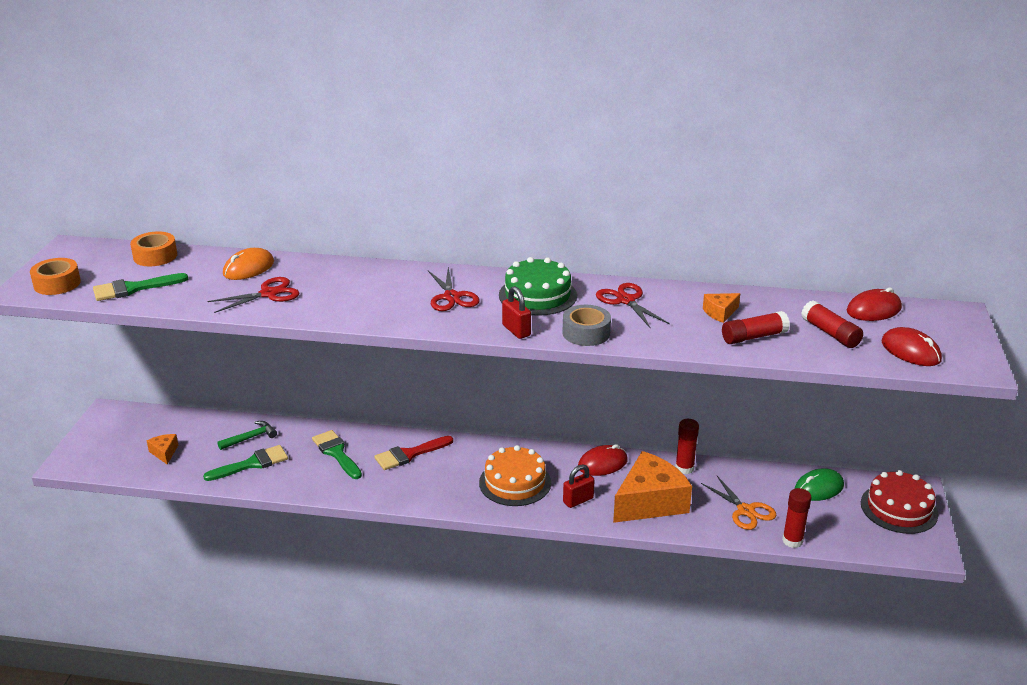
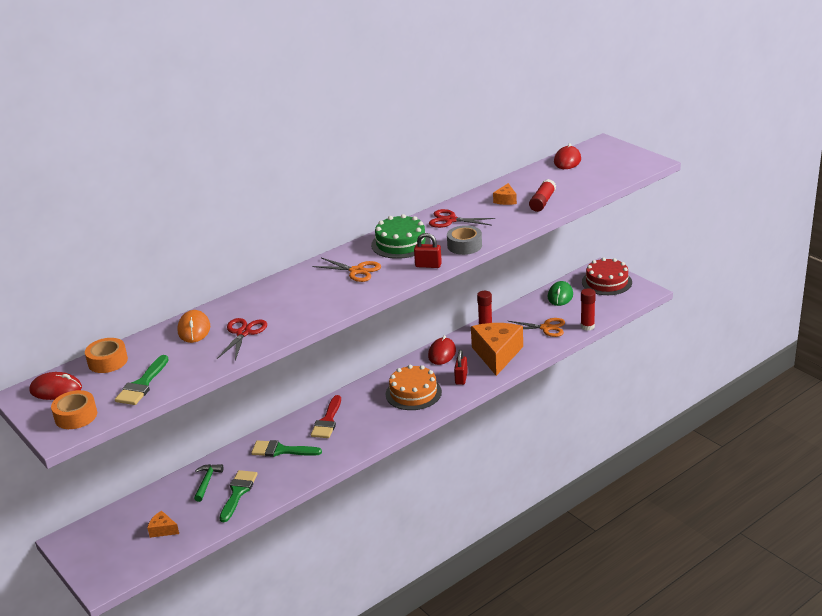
camera: 45 degrees left, 0 degrees up
(451, 297) = (357, 271): red scissors -> orange scissors
(830, 333) = (570, 181): red glue stick -> none
(910, 351) = (616, 170): red mouse -> red mouse (56, 389)

